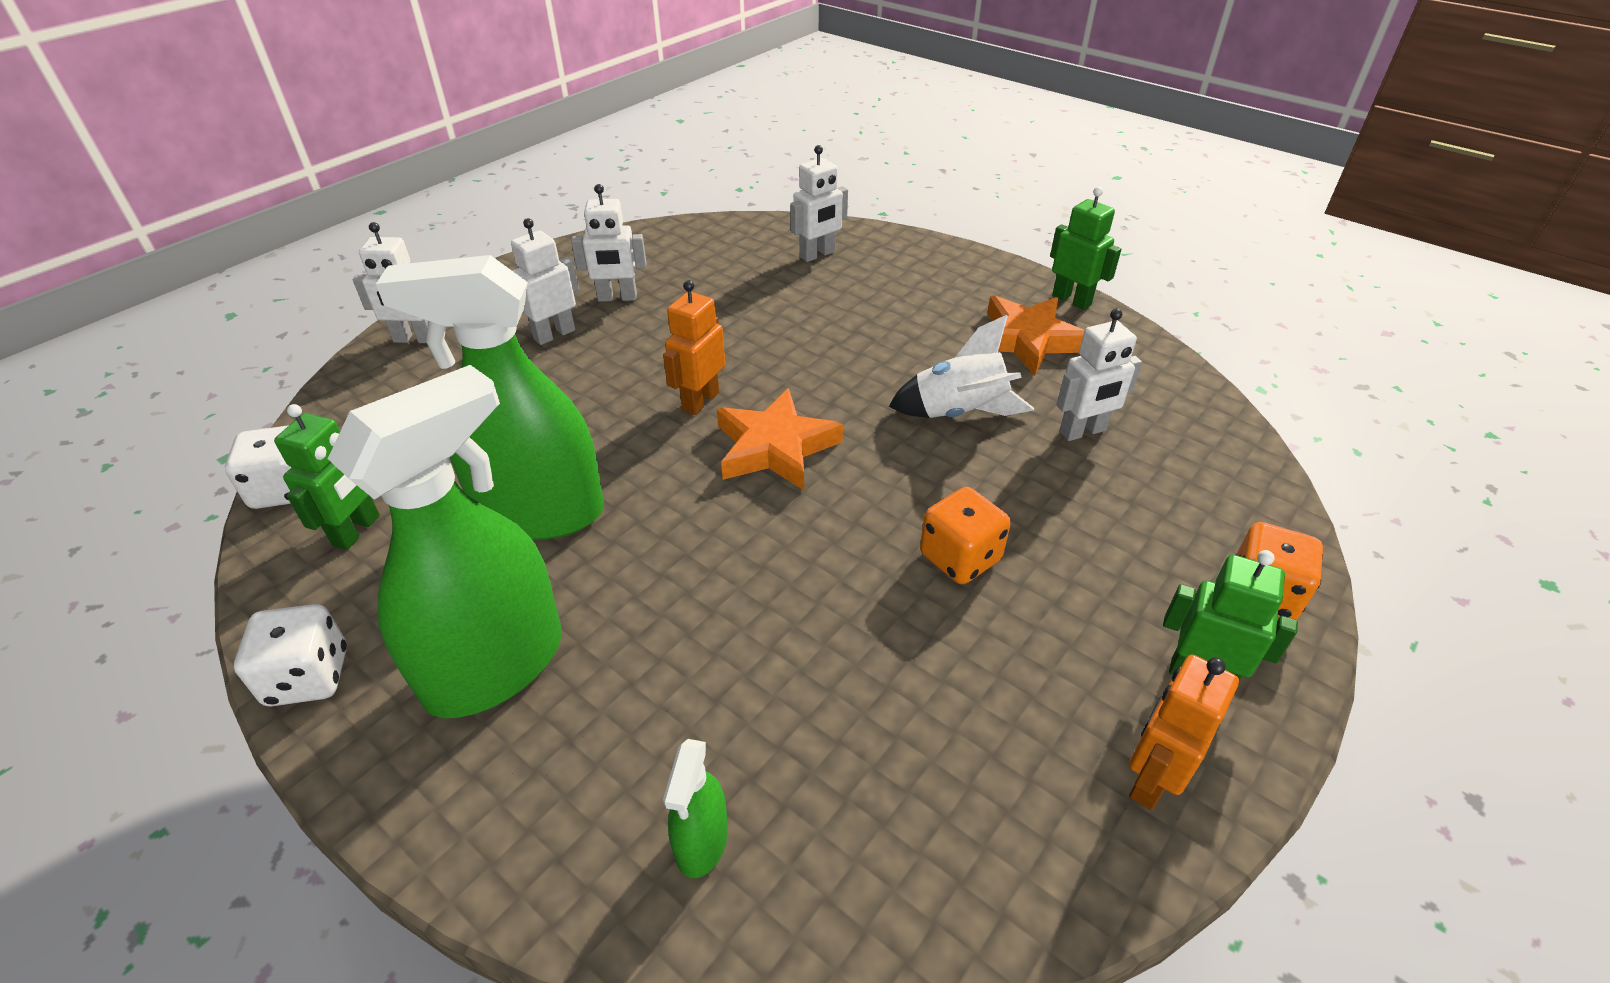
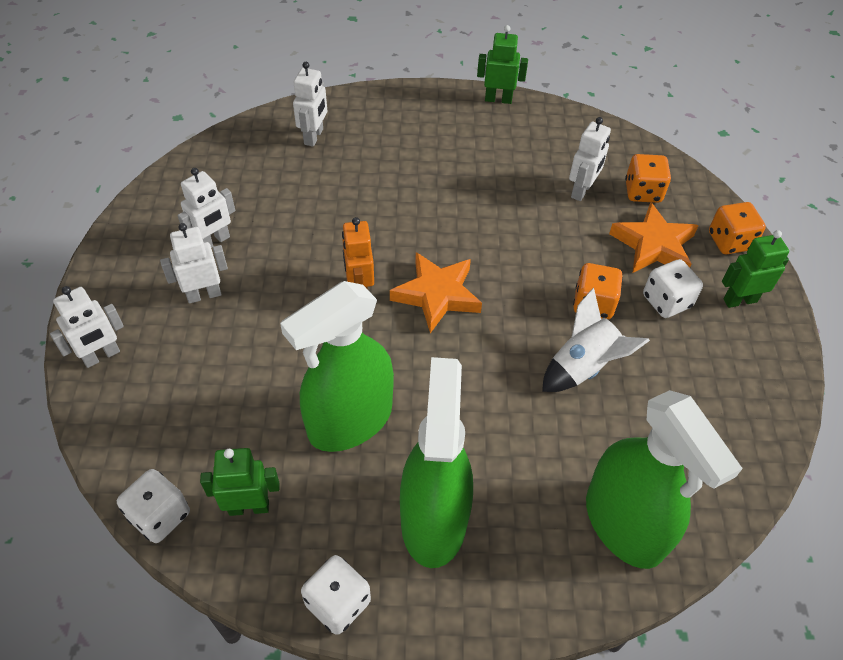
camera: 40 degrees left, 10 degrees up
(357, 530) = (249, 507): green robot -> green robot turned 75 degrees counterclockwise
(554, 334) = (204, 295): white robot -> white robot turned 60 degrees clockwise
(701, 842) = (624, 524): green spray bottle -> green spray bottle, size x2.28
(959, 413) = (511, 214): white rocket -> white rocket (583, 366)
(1026, 340) = (500, 142): orange star -> orange star (653, 245)
(1073, 612) = (666, 301): none -> white dice
(1150, 779) = (761, 363): orange robot -> none
(1175, 472) = (643, 192): none -> orange dice

